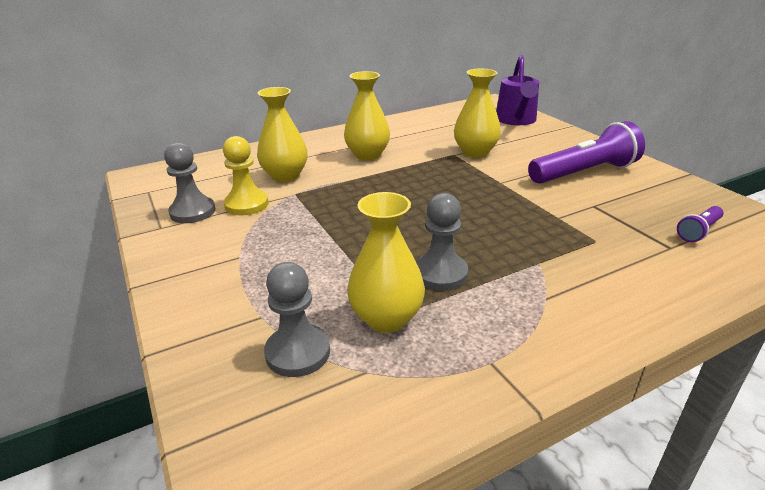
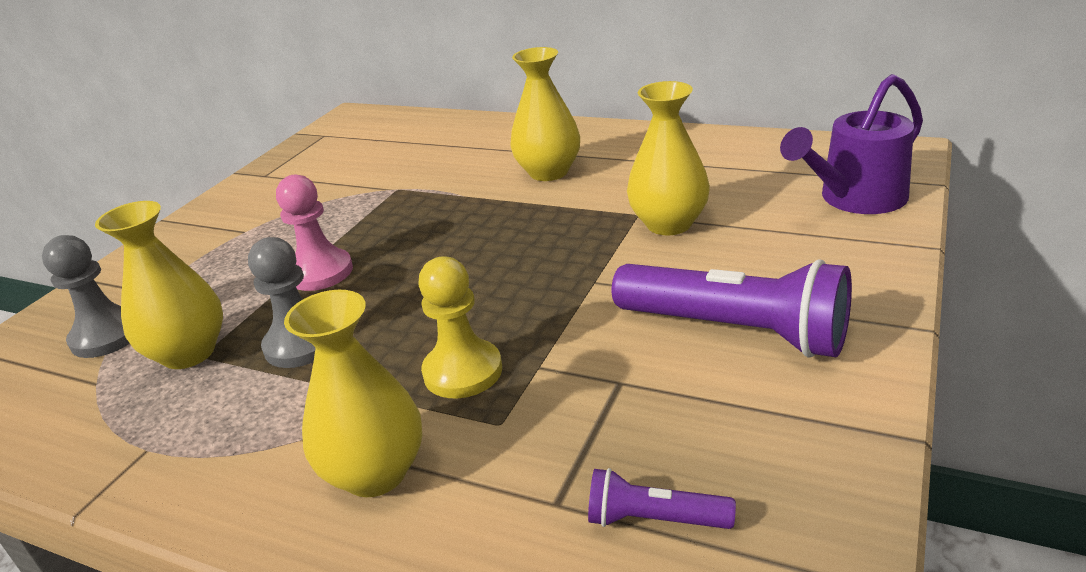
camera: 55 degrees right, 0 degrees up
(192, 212) = (306, 170): grey pawn -> none
(246, 204) = (346, 182): yellow pawn -> yellow pawn (463, 371)
(285, 176) = (431, 164): yellow vase -> yellow vase (375, 473)
(359, 245) = (320, 272): none -> pink pawn

